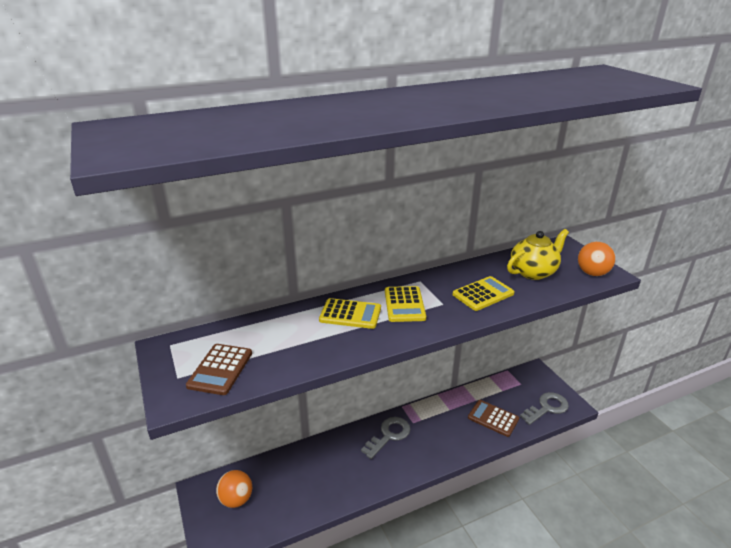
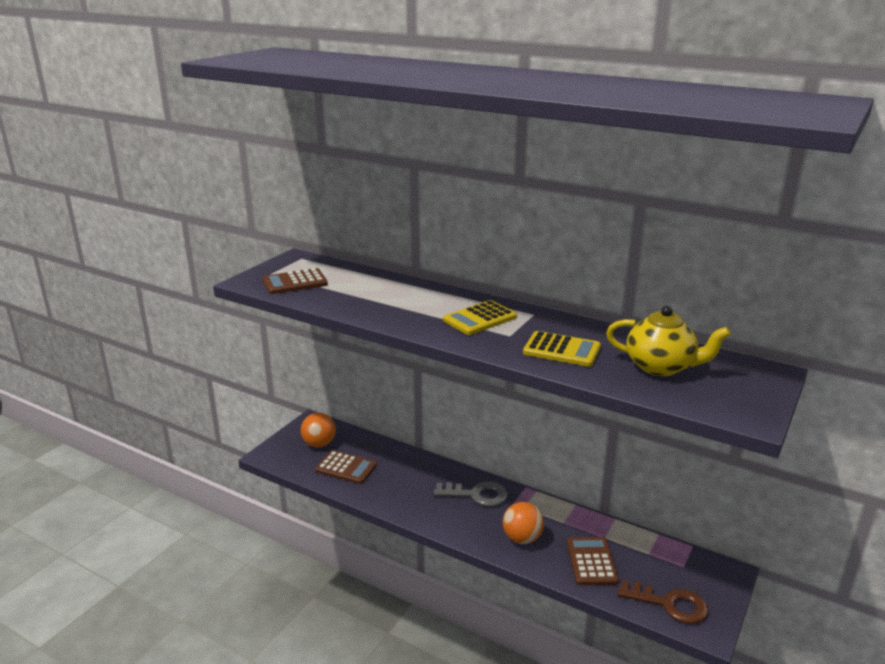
camera: 55 degrees right, 5 degrees down
(287, 497) = (346, 468): none -> brown calculator
(350, 314) = (428, 302): yellow calculator -> none
(547, 408) = (669, 604): grey key -> brown key
(592, 273) = (729, 405): orange ball -> orange ball (522, 538)

